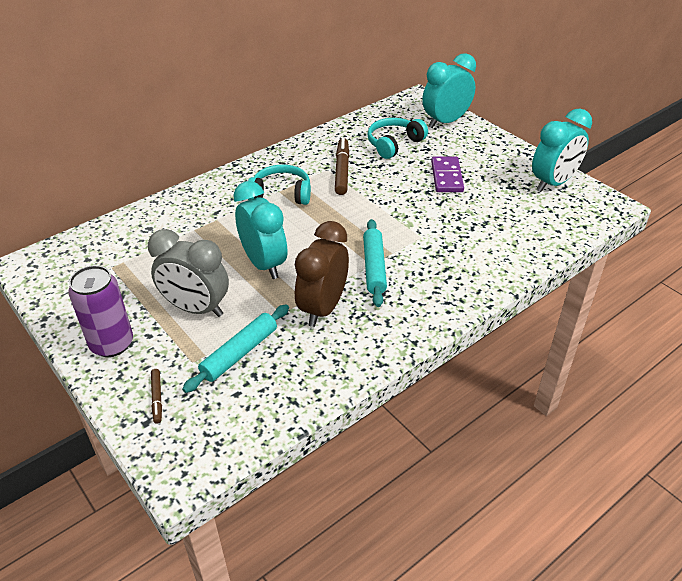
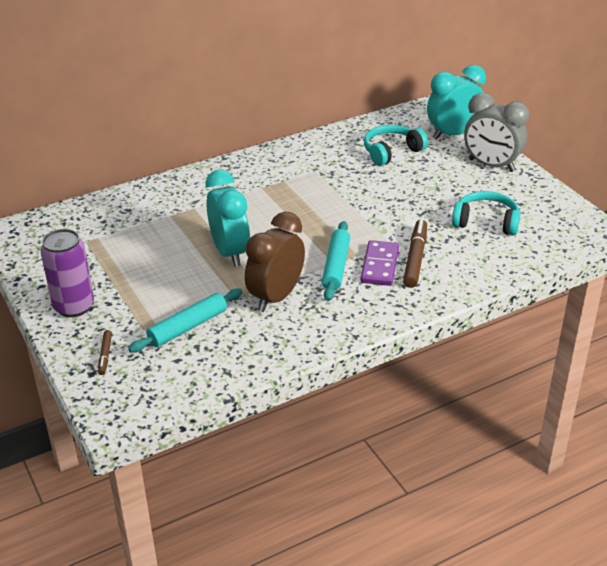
camera: 10 degrees right, 5 degrees down
(196, 308) = (156, 285): grey clock -> grey clock (491, 165)
(281, 194) = (263, 190): turquoise headphones -> turquoise headphones (486, 222)
(342, 171) = (330, 173): brown marker -> brown marker (415, 258)
(447, 177) = (436, 189): purple domino -> purple domino (380, 265)
(553, 183) = (546, 205): turquoise clock -> none

